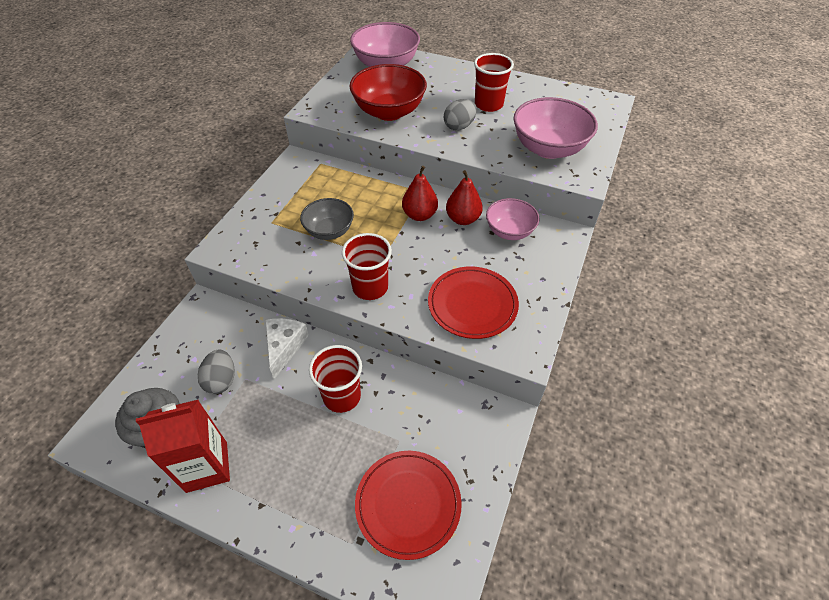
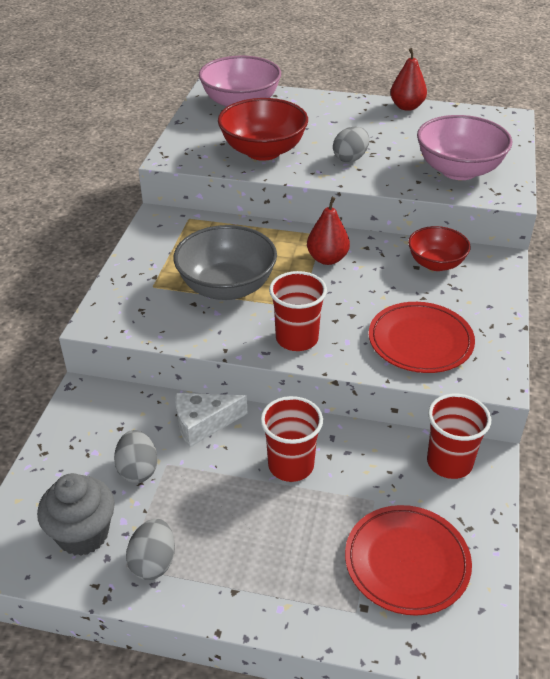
camera: 10 degrees left, 10 degrees down
(207, 467) = (153, 562): red carton -> grey egg
(284, 347) = (203, 424): white cheese -> white cheese turned 105 degrees counterclockwise
(329, 231) = (227, 287): grey bowl -> grey bowl, size x1.60
(463, 219) = (378, 257): red pear -> red pear (407, 107)
(488, 104) = (375, 133): red cup -> red cup (449, 462)
(509, 231) = (436, 263): pink bowl -> red bowl

